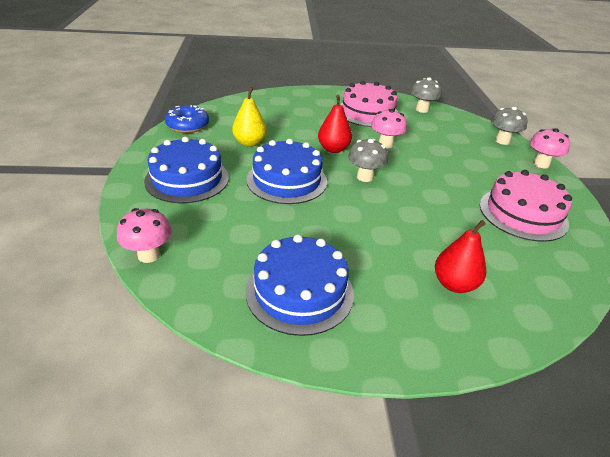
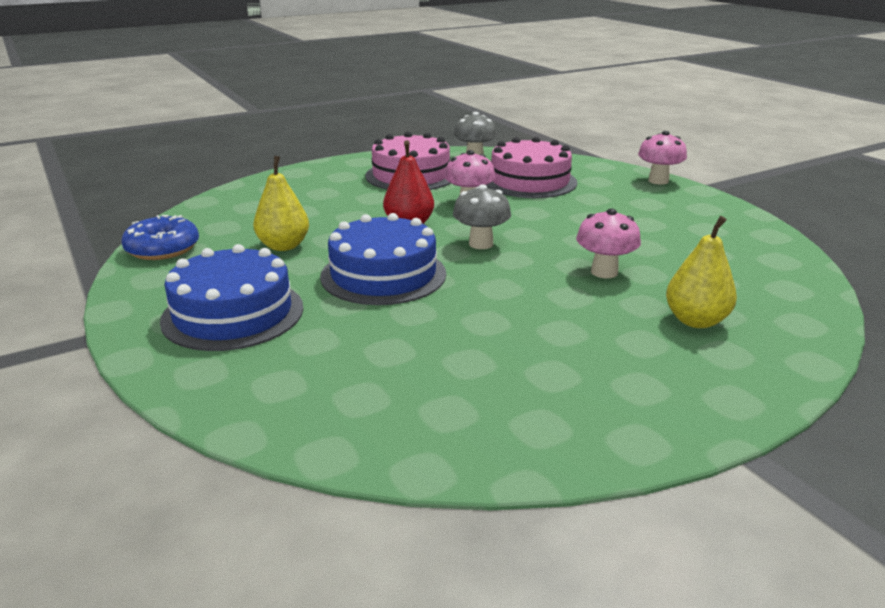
camera: 25 degrees left, 10 degrees down
(149, 255) = (273, 424): pink mushroom -> pink mushroom (604, 272)
(299, 292) = (533, 391): blue cake -> none
(454, 284) = (696, 321): red pear -> yellow pear
(502, 141) = (596, 168): grey mushroom -> none
(523, 214) = (690, 232): pink cake -> pink cake (529, 181)

